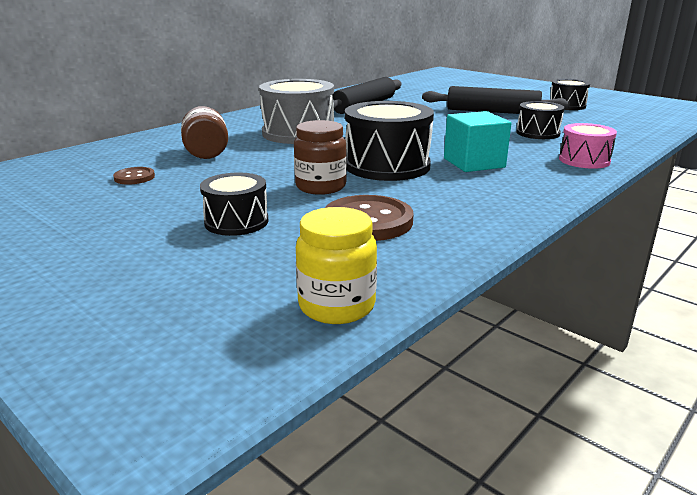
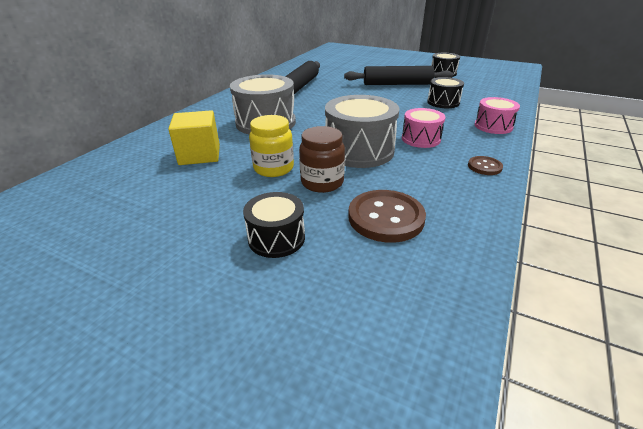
camera: 15 degrees left, 10 degrees up
(134, 177) = (149, 195): brown button -> brown button (484, 167)
(206, 152) = (199, 155): brown jar -> yellow cube
(336, 306) = (429, 332): yellow jar -> yellow jar (273, 168)
(387, 166) = (359, 151): black drum -> grey drum
(474, 163) = (421, 139): turquoise cube -> pink drum

